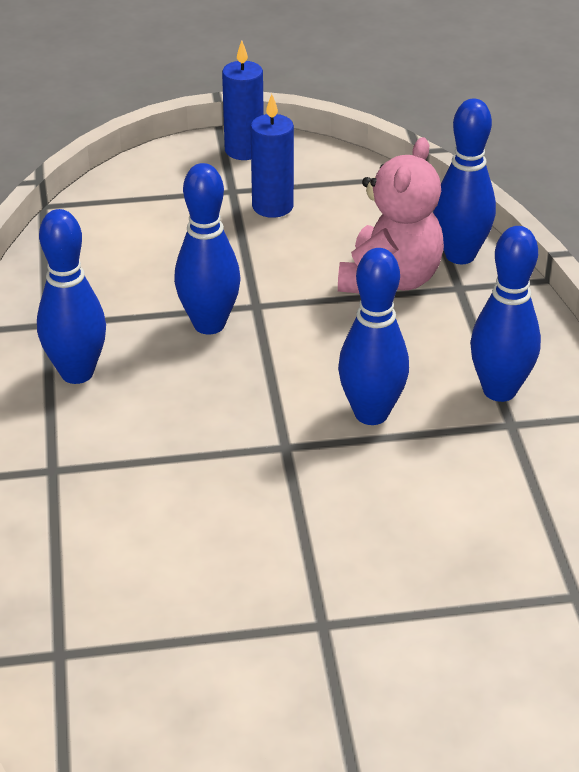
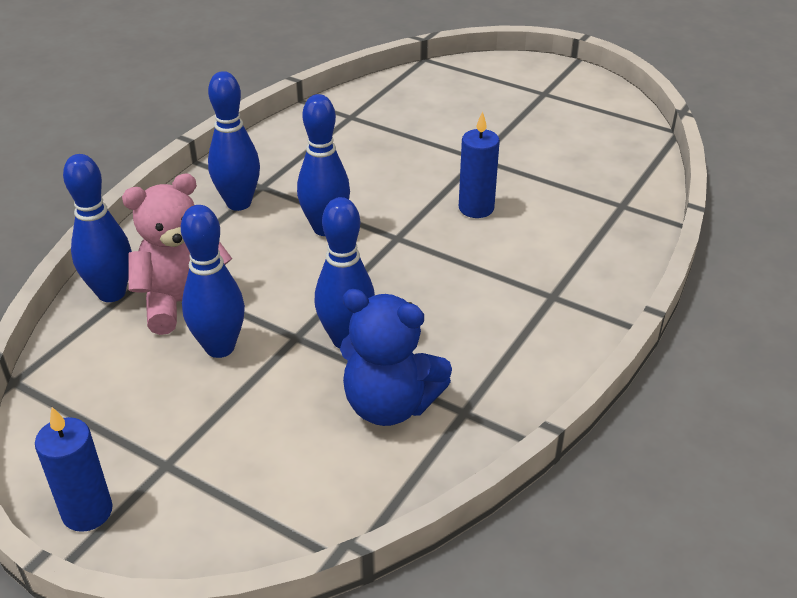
camera: 140 degrees left, 0 degrees up
(77, 373) = (478, 354): blue bowling pin -> blue bowling pin (220, 347)
(114, 298) = (390, 405): none -> blue teddy bear
(272, 206) = (161, 422): blue candle -> blue candle (476, 208)

